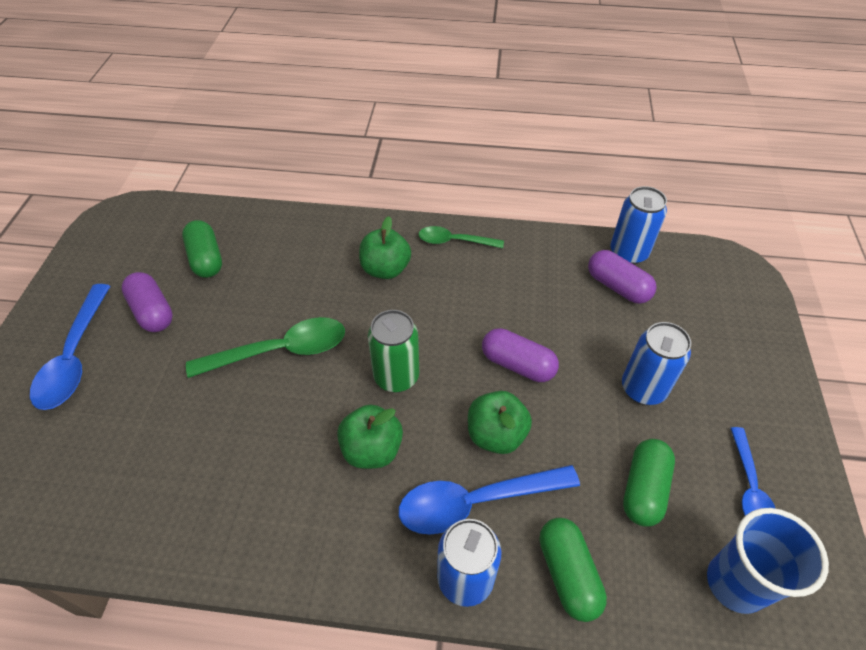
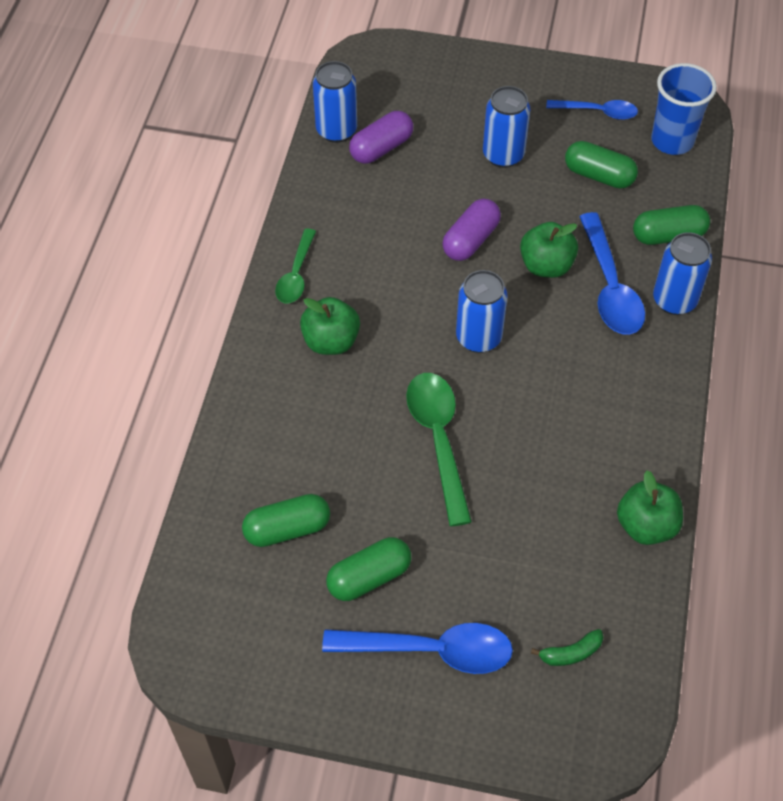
camera: 85 degrees left, 5 degrees up
(38, 465) = (570, 653): none -> green banana
(152, 312) = (369, 577): purple capsule -> green capsule
(372, 449) = (559, 360): green apple -> green apple (646, 525)
(396, 377) = (478, 337): green can -> blue can

